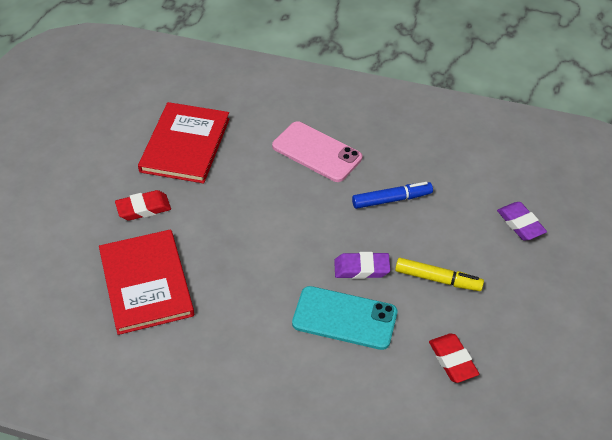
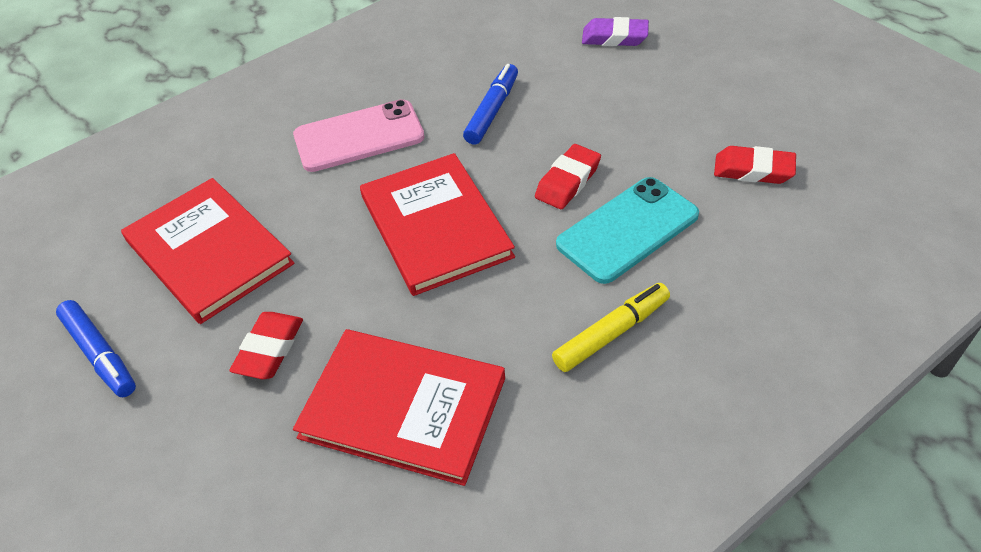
camera: 50 degrees left, 0 degrees up
(96, 148) = (100, 354): none -> blue marker
(276, 226) = (435, 226): none -> red book
(361, 268) = (568, 181): purple eraser -> red eraser
(438, 279) = (635, 129): yellow marker -> yellow marker (611, 333)

